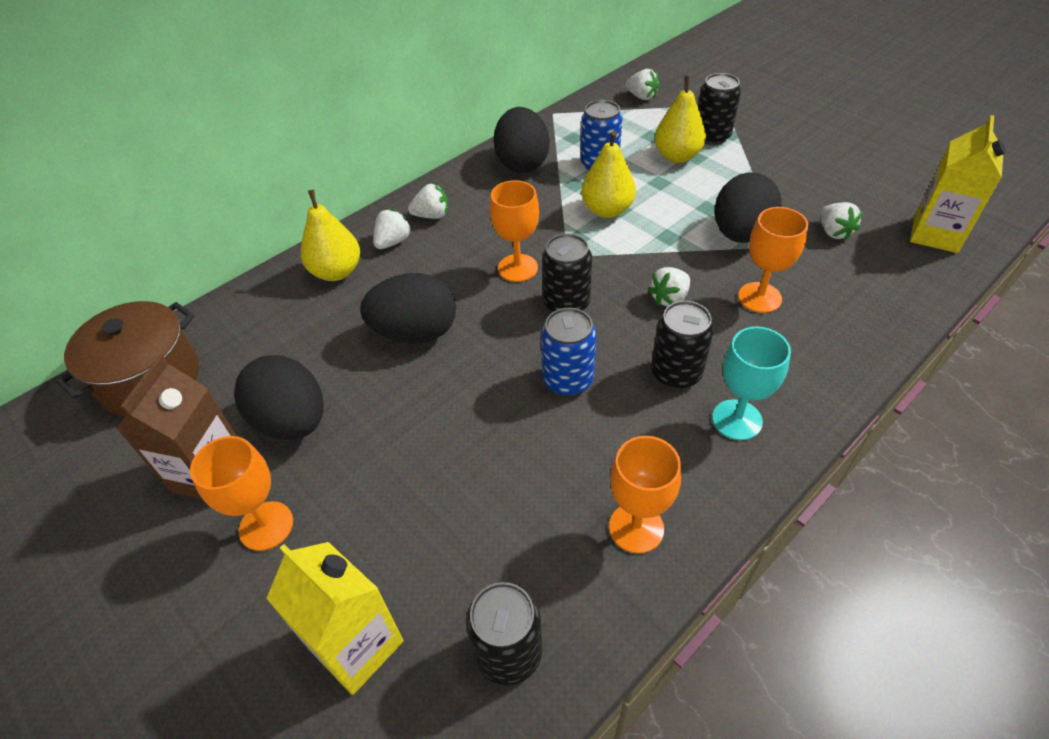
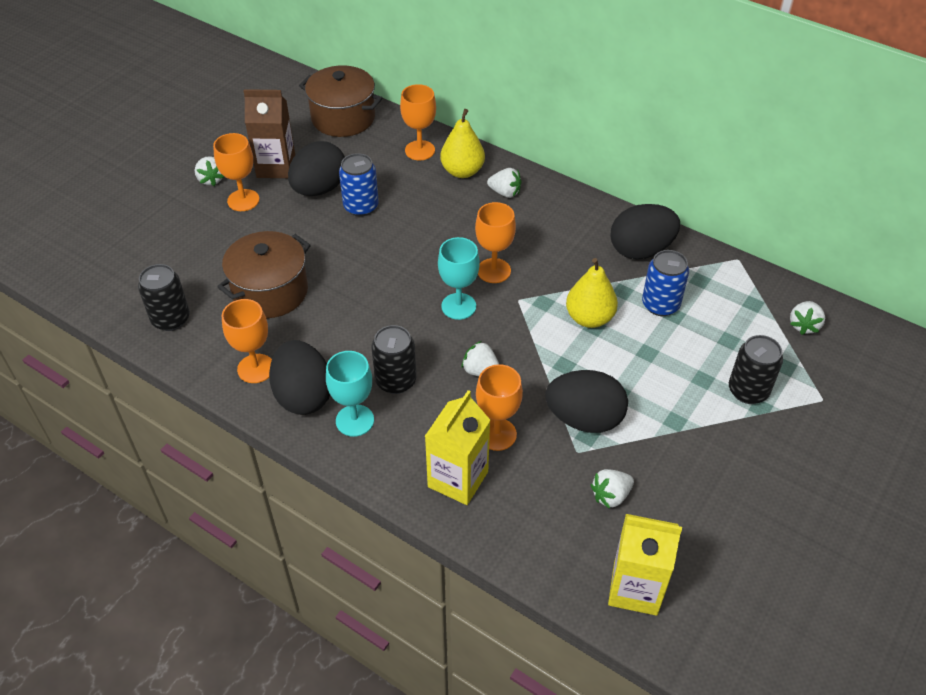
camera: 75 degrees right, 0 degrees up
(274, 305) = (420, 150): none -> orange goblet
(356, 645) = (173, 256): yellow carton -> yellow carton (458, 479)
(415, 333) = (408, 227): black egg -> black egg (303, 395)
(432, 215) = (545, 207): white strawberry -> white strawberry (211, 179)
(486, 499) = (270, 291): none -> brown pot
(566, 304) = (458, 306): black can -> turquoise goblet
(568, 380) = (378, 318): blue can -> blue can (361, 207)
(677, 156) = (698, 363): yellow pear -> none

